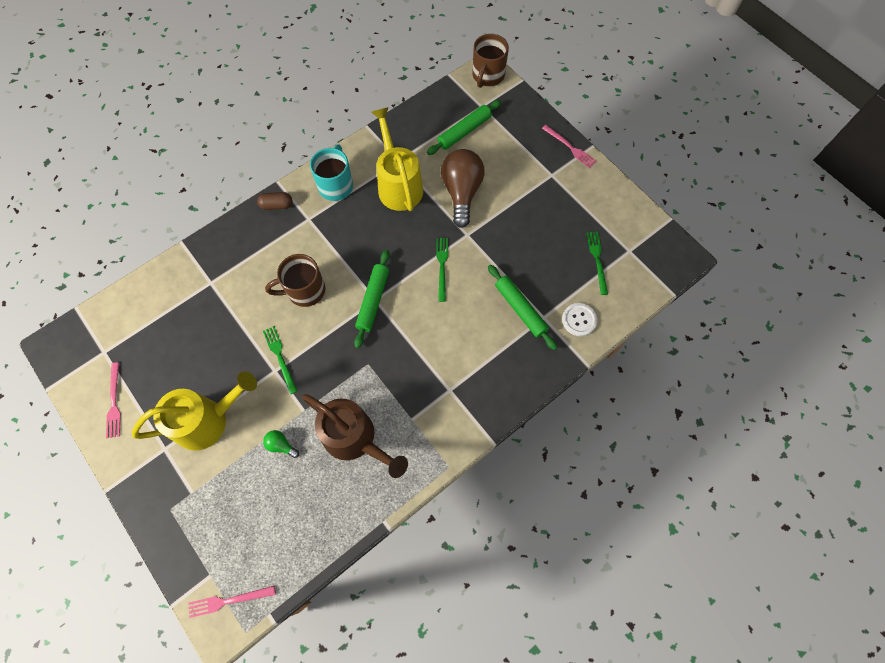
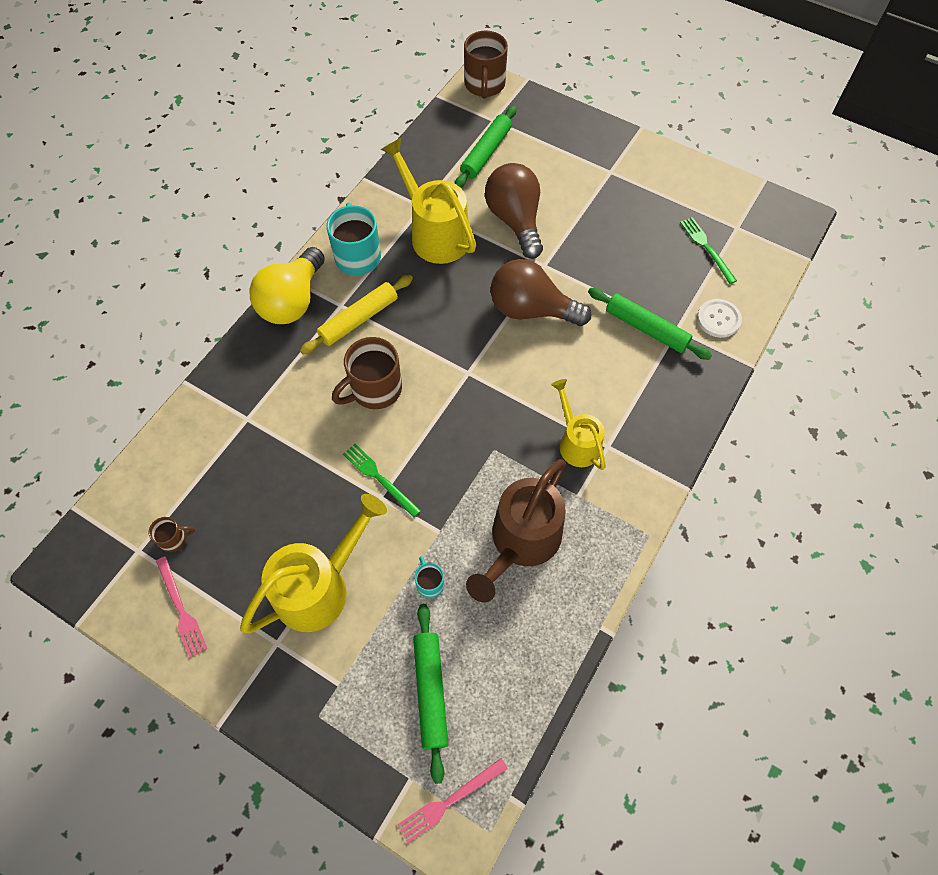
camera: 20 degrees left, 5 degrees down
(129, 352) = (174, 539): none -> brown mug
(276, 205) = (292, 301): brown capsule -> yellow light bulb
(281, 445) = (429, 583): green light bulb -> turquoise mug
(316, 234) = (359, 319): none -> yellow rolling pin
(355, 439) = (520, 543): brown watering can -> brown watering can turned 105 degrees clockwise
(373, 301) = (466, 374): green rolling pin -> green rolling pin (431, 691)
(428, 379) = (576, 442): none -> yellow watering can
(442, 266) = (531, 309): green fork -> brown light bulb
(570, 147) = (617, 136): pink fork -> none

